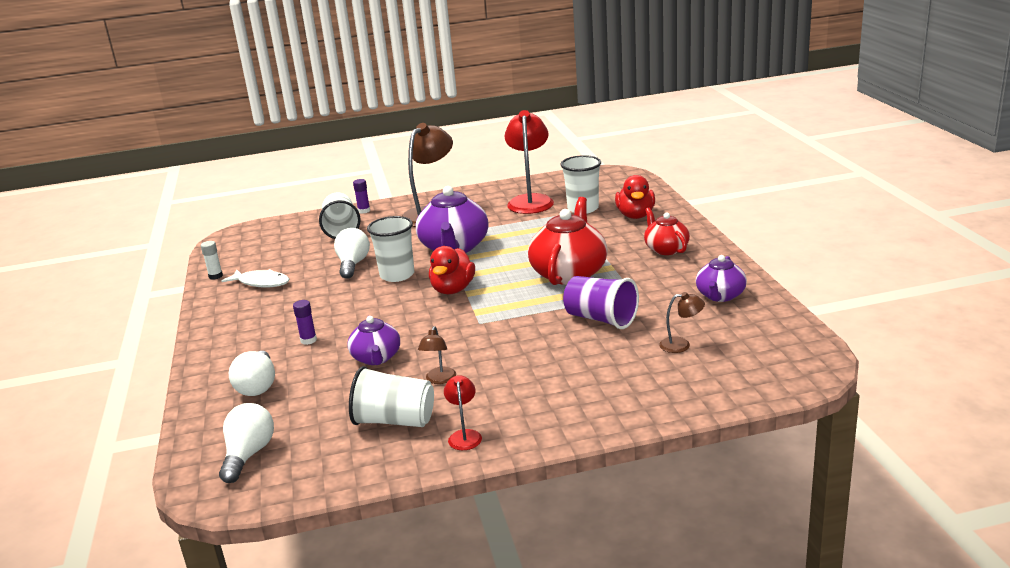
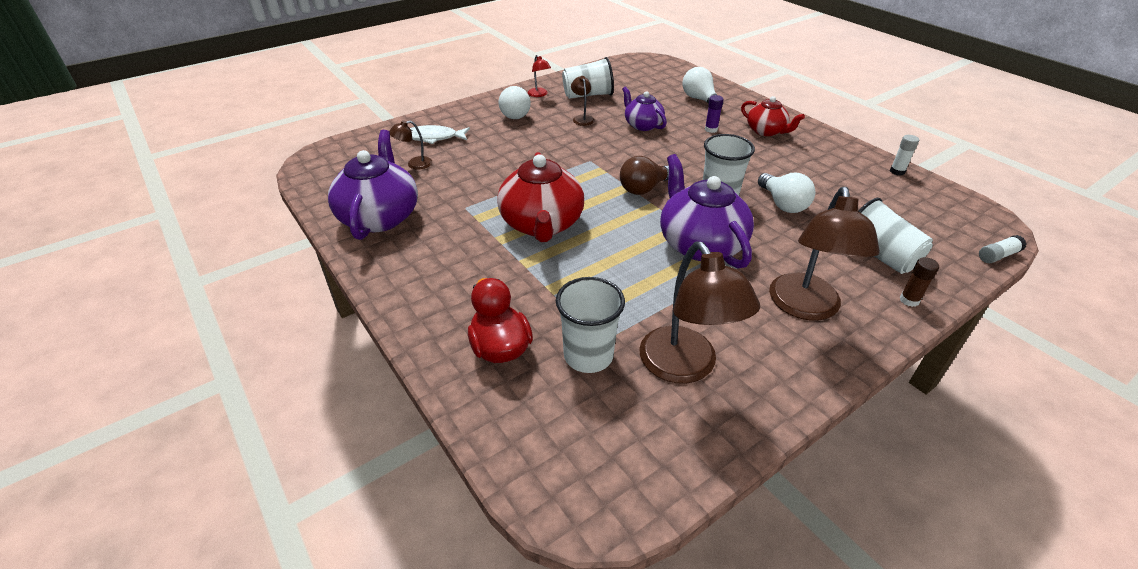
camera: 155 degrees right, 15 degrees up
(248, 455) = (651, 72): white light bulb -> white light bulb (514, 114)
(261, 283) = (839, 171): white fish -> white fish (434, 138)
(267, 222) = (997, 256): none -> white glue stick
(364, 211) = (909, 300): purple glue stick -> brown glue stick
(453, 289) = (644, 188): red duck -> brown light bulb
(530, 201) = (685, 367): red lamp -> brown lamp
(601, 319) = (487, 177): purple cup -> none
(666, 249) = (443, 278): red teapot -> red teapot (766, 131)
(720, 296) = (380, 216): purple teapot -> purple teapot, size x1.70

